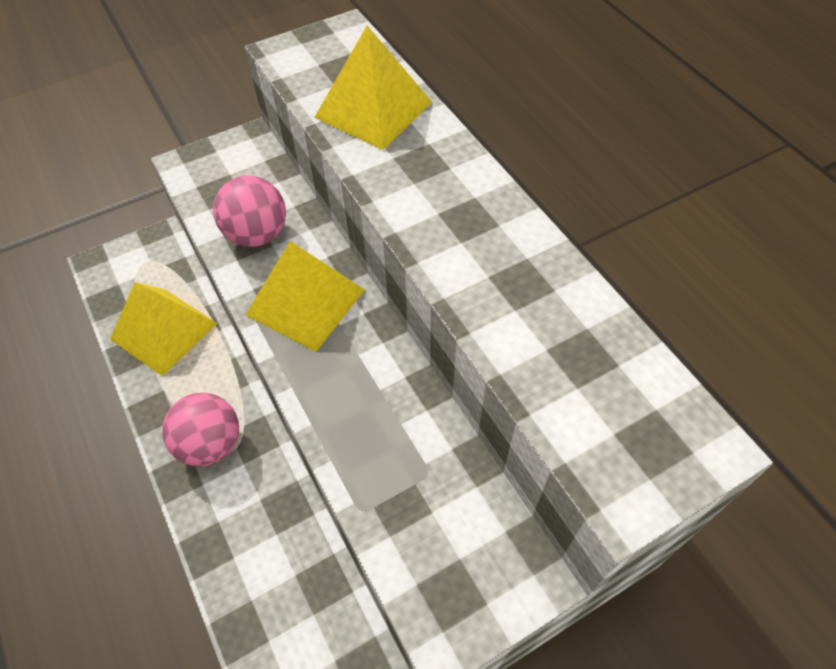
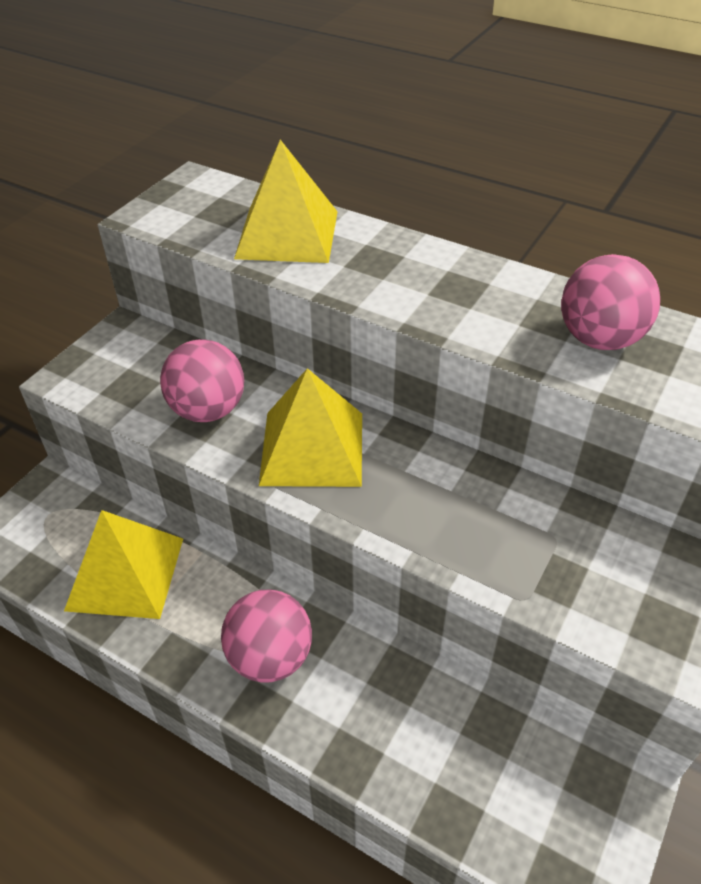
camera: 30 degrees left, 10 degrees down
(545, 323) = (599, 339): none -> pink ball

